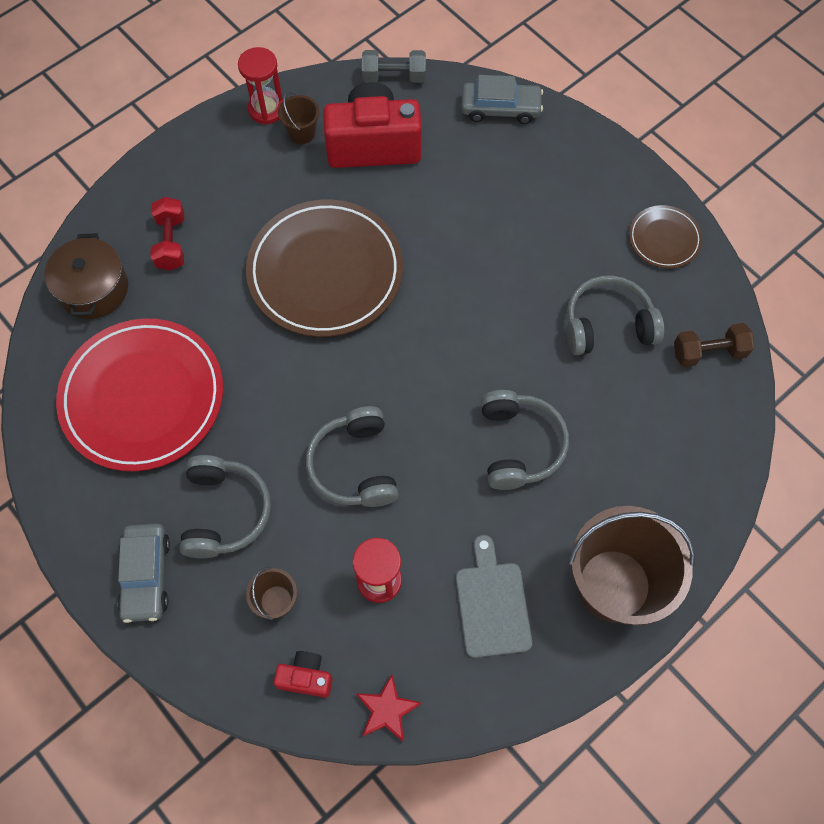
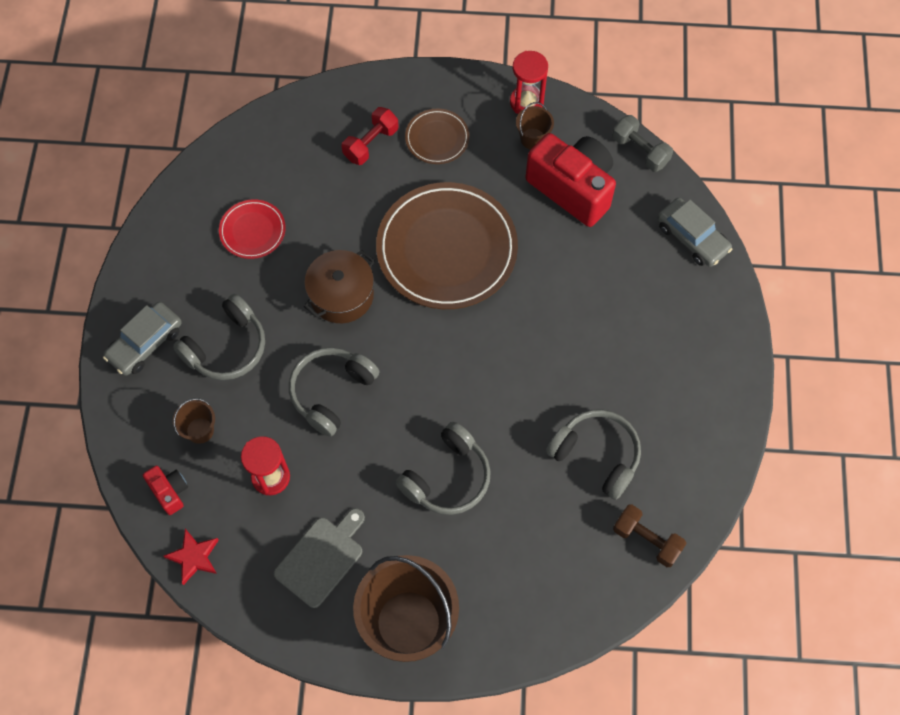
camera: 45 degrees right, 0 degrees up
(93, 289) = (294, 134): brown pot -> brown pot (341, 295)
(143, 397) = (252, 231): red plate -> red plate, size x0.47
(664, 239) = (706, 434): brown plate -> brown plate (437, 138)

